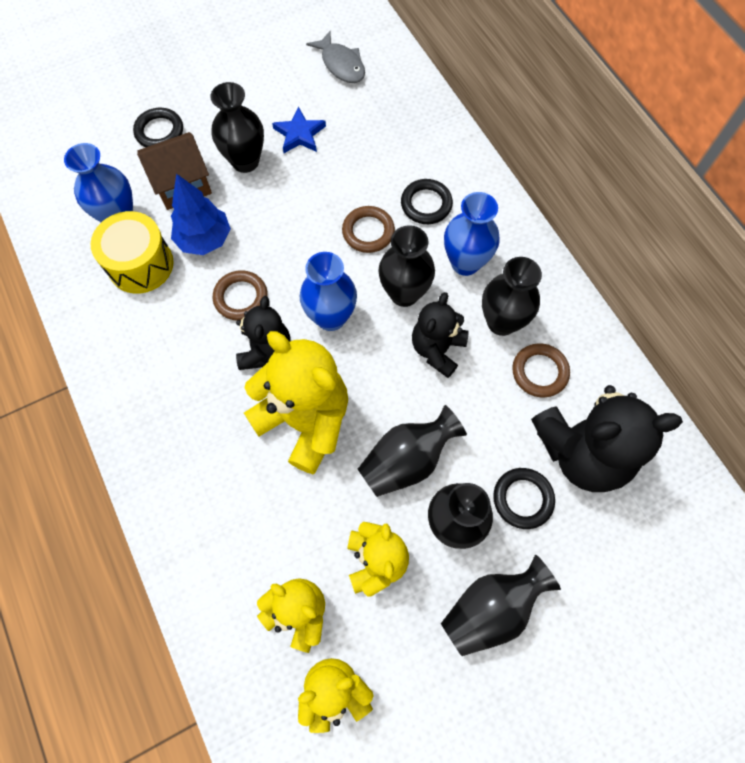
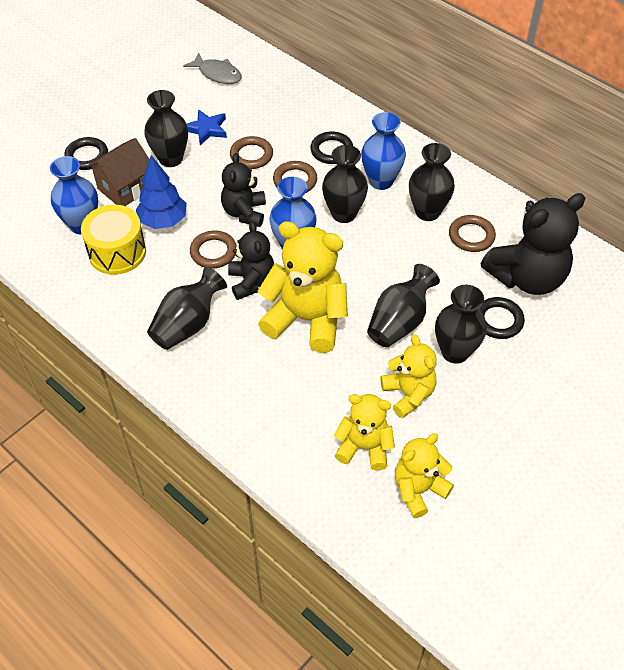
camera: 20 degrees left, 15 degrees down
(334, 183) = (251, 155): none -> brown ring
(437, 349) = (387, 243): black teddy bear -> black teddy bear (244, 212)
(491, 608) = (509, 397): black vase -> black vase (188, 324)

